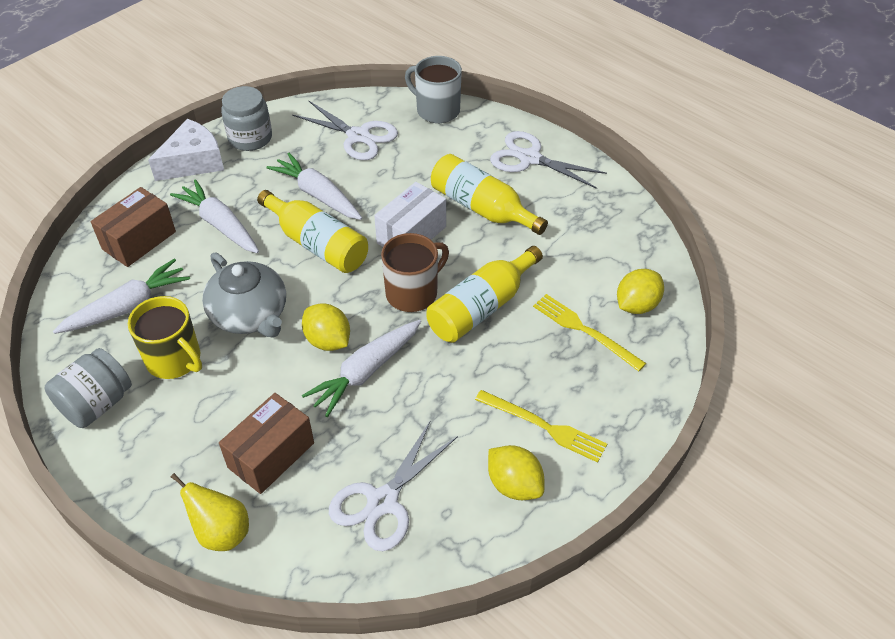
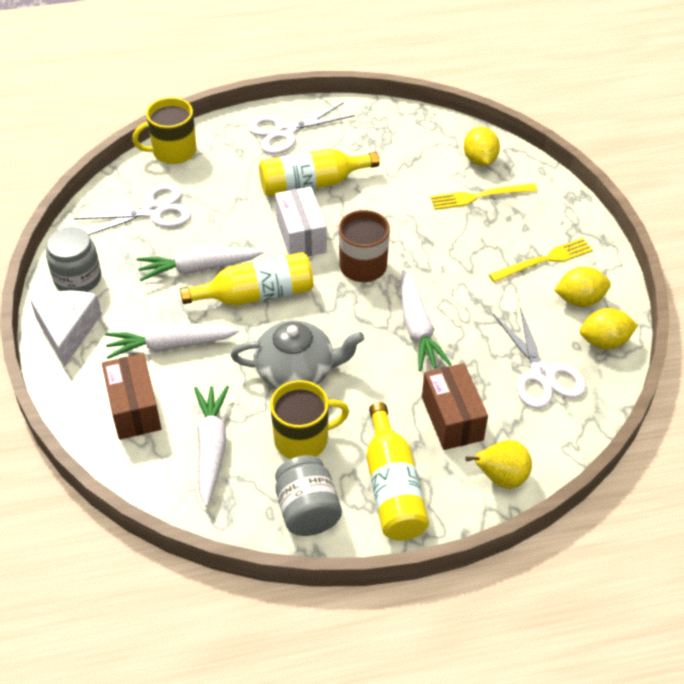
camera: 55 degrees left, 0 degrees up
(328, 341) = (367, 335): yellow lemon -> yellow lemon (604, 341)
(437, 110) = (173, 151): grey mug -> yellow mug
(481, 307) = (411, 236): yellow bottle -> yellow bottle (393, 487)

